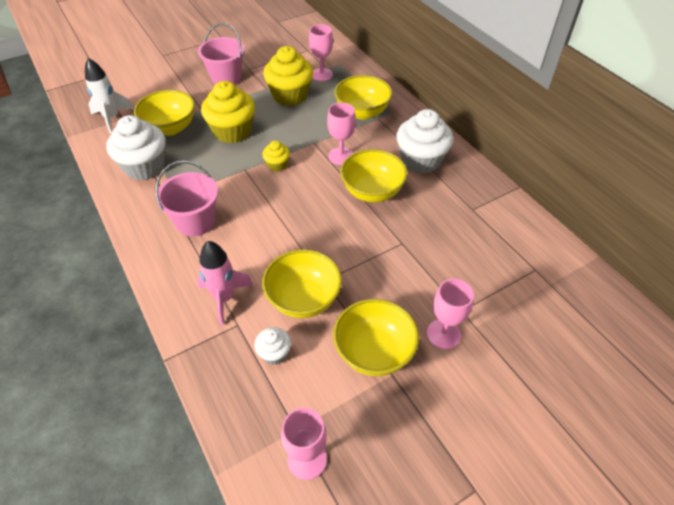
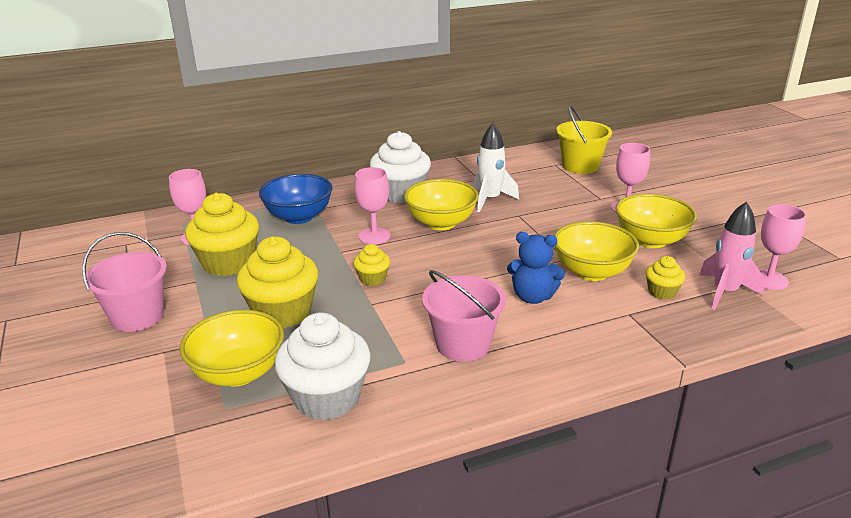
camera: 80 degrees left, 20 degrees down
(112, 118) = (163, 448): white rocket -> white rocket (490, 199)
(224, 298) = (592, 322): pink rocket -> pink rocket (725, 292)
(259, 258) = (533, 297): none -> blue teddy bear
(274, 353) = (662, 292): white cupcake -> yellow cupcake
(362, 112) = (299, 217): yellow bowl -> blue bowl
(542, 293) = (580, 166): none -> yellow bucket

